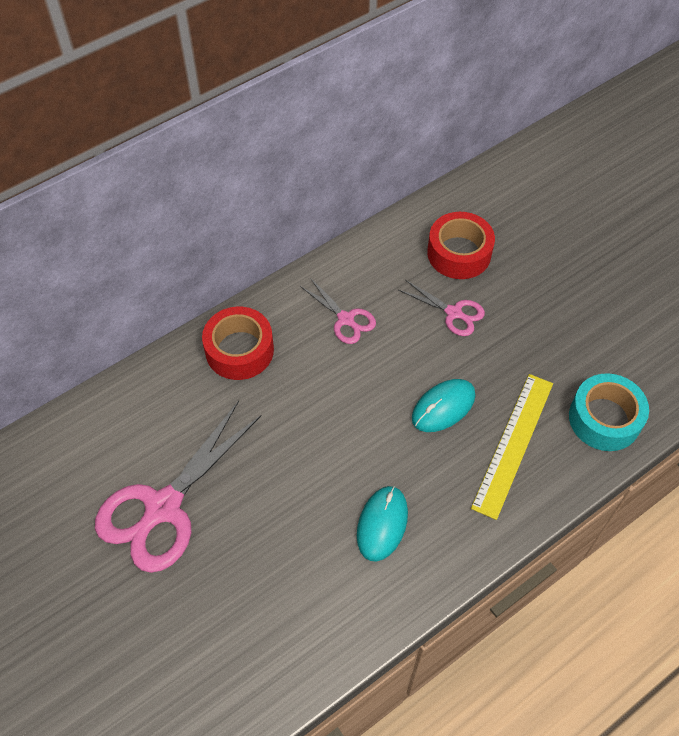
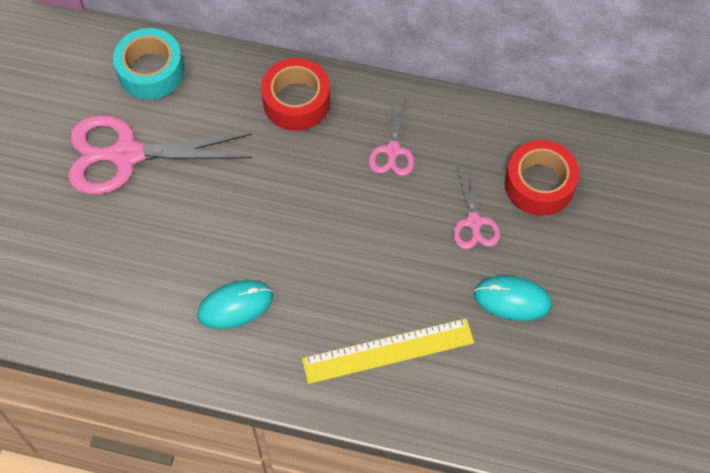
camera: 50 degrees right, 5 degrees up
(443, 407) = (376, 277): turquoise mouse -> turquoise mouse (512, 299)
(604, 419) = (476, 405): turquoise tape -> turquoise tape (151, 71)

